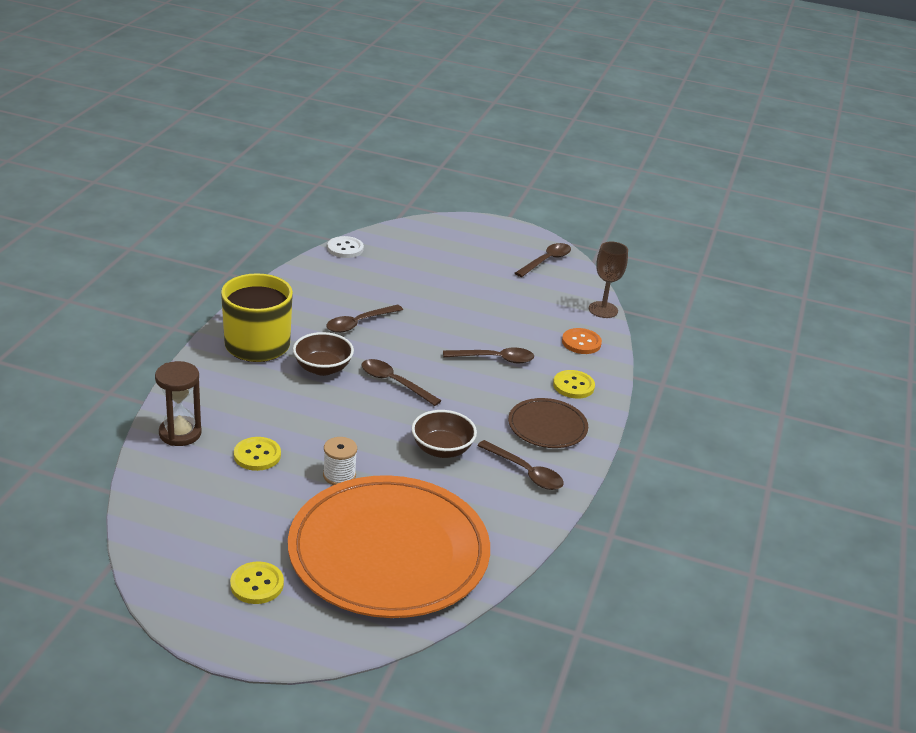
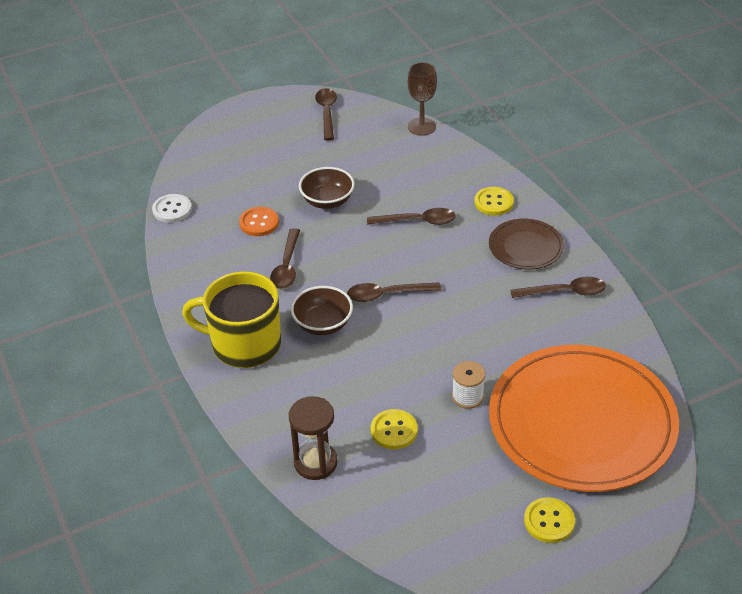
camera: 40 degrees left, 10 degrees up
(442, 449) = (495, 319): brown bowl -> brown bowl (327, 201)
(495, 359) = (418, 221): brown spoon -> brown spoon turned 45 degrees clockwise
(581, 342) = (448, 164): orange button -> orange button (259, 223)

